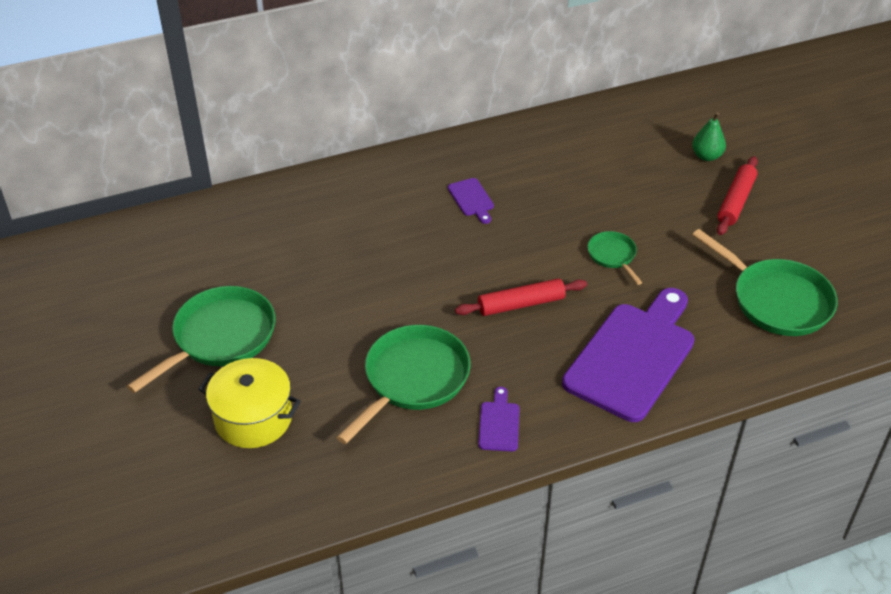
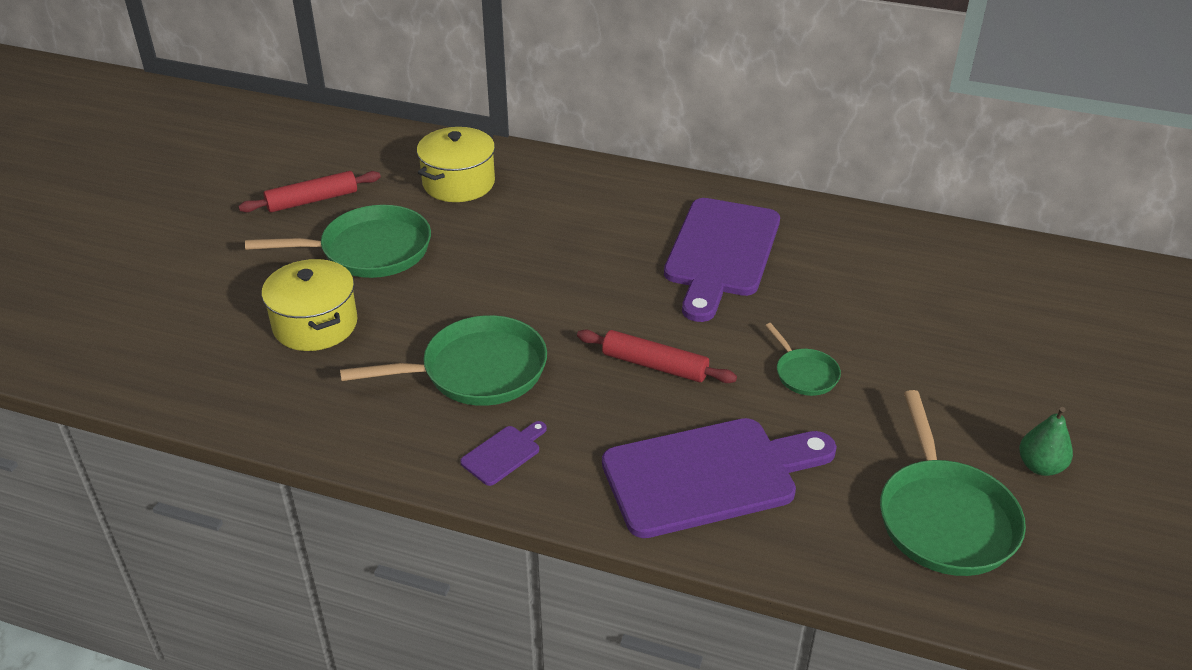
camera: 40 degrees right, 5 degrees down
(221, 245) = (458, 183): none -> yellow pot
(472, 199) = (721, 253): purple cutting board -> purple cutting board, size x2.40
(613, 256) = (804, 374): green pan -> green pan turned 135 degrees clockwise
(706, 156) = (1034, 336): green pear -> green pear (1040, 466)
(735, 201) = (1015, 396): red rolling pin -> red rolling pin (312, 200)

